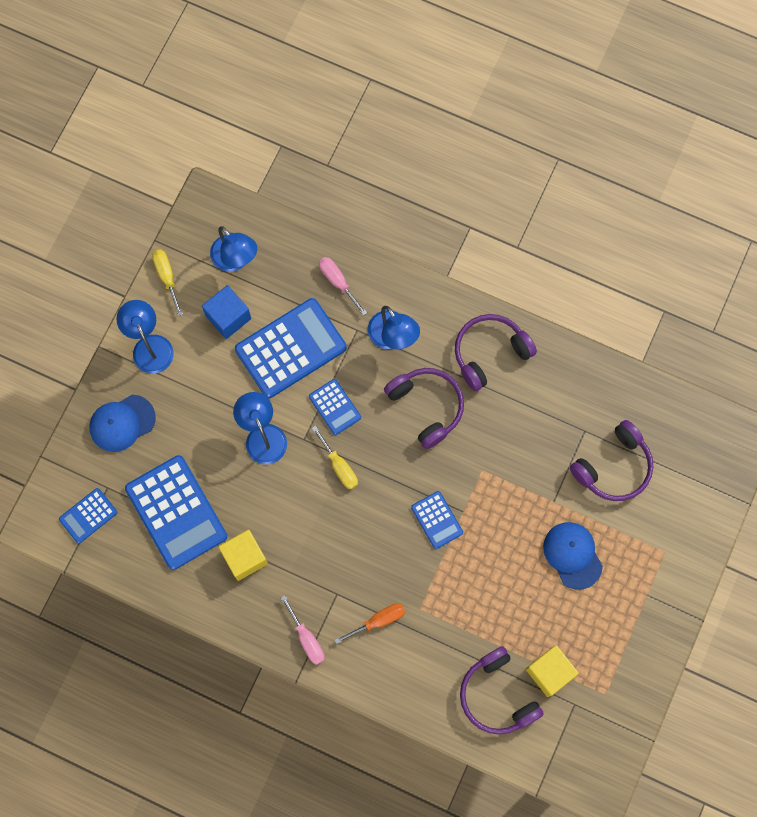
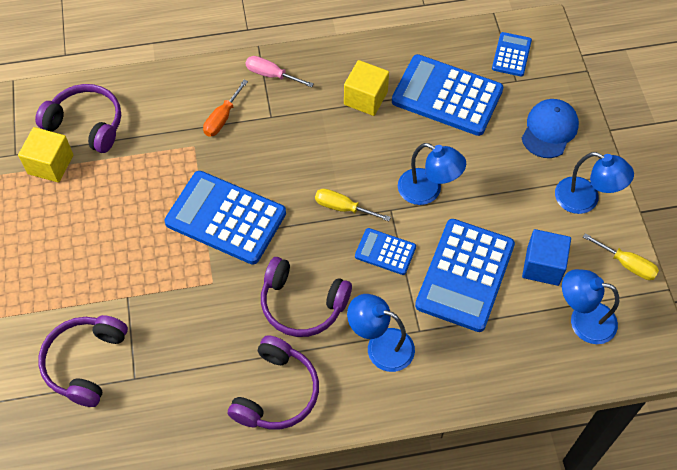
camera: 145 degrees right, 15 degrees down
(338, 282) = (473, 363): pink screwdriver -> none
(437, 520) = (225, 218): blue calculator -> blue calculator, size x1.97
(572, 555) = (82, 263): blue cap -> none

